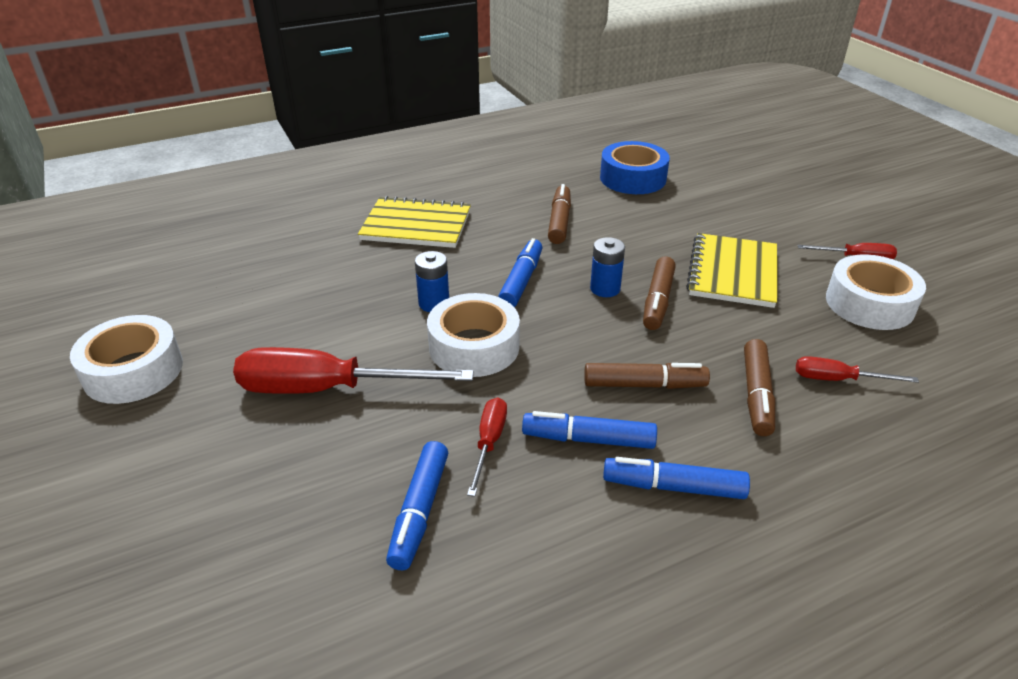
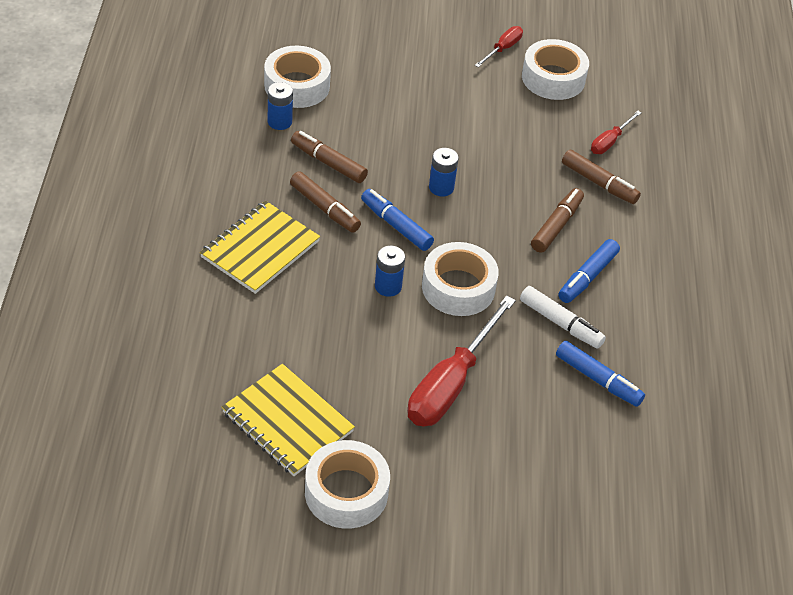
camera: 65 degrees left, 10 degrees up
(489, 443) = (560, 323): red screwdriver -> white marker
(579, 185) = (279, 122): none -> blue battery
(633, 178) = (297, 85): blue tape -> white tape
(657, 301) = (476, 170): brown marker -> brown marker (324, 208)
(673, 487) = (647, 262): blue marker -> none
(733, 273) = (472, 115): yellow notebook -> yellow notebook (287, 422)

